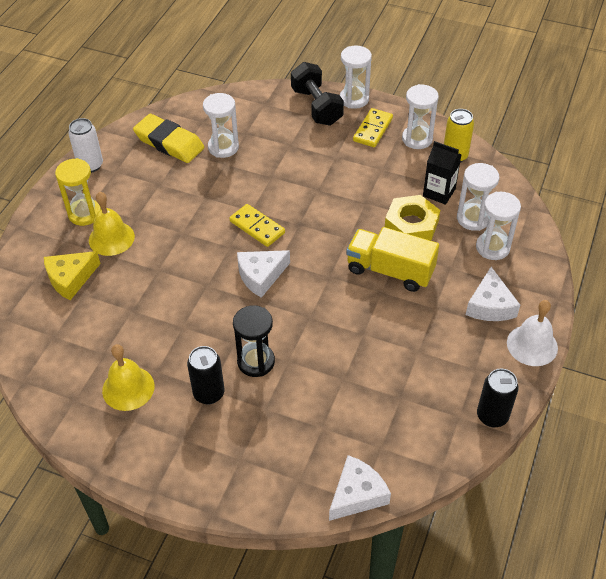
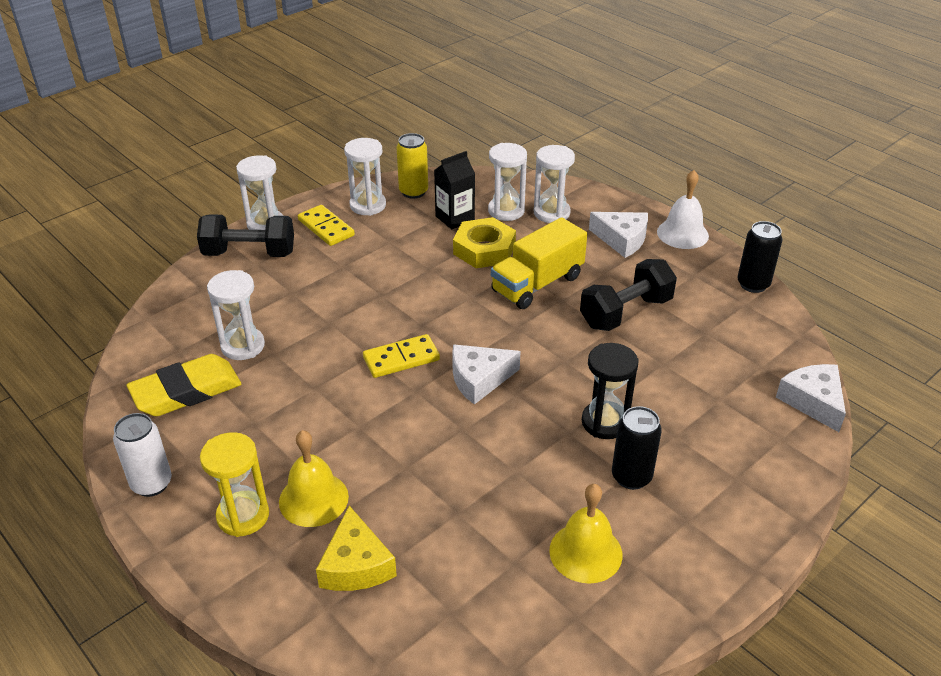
camera: 65 degrees left, 10 degrees down
(261, 276) = (479, 379): white cheese -> white cheese turned 75 degrees clockwise
(391, 337) = (626, 312): none -> black dumbbell

